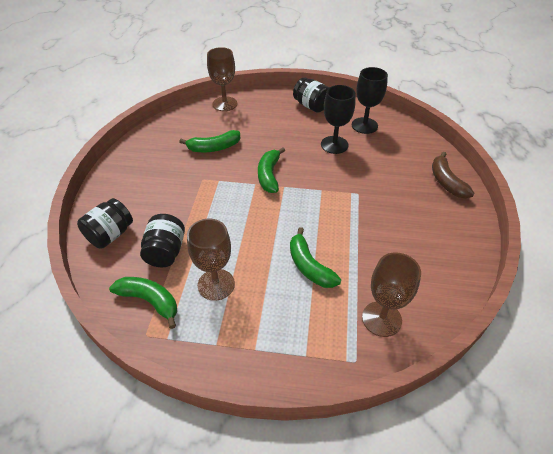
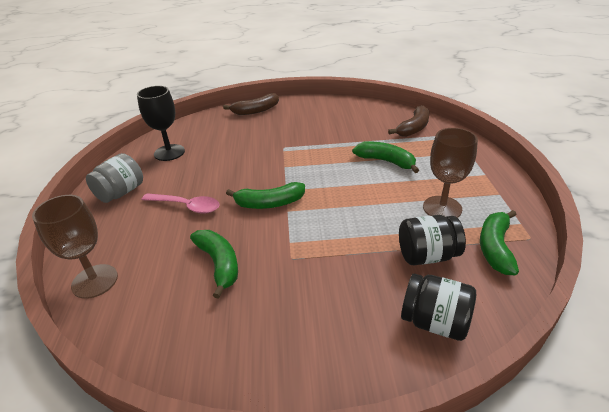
camera: 100 degrees left, 10 degrees down
(282, 135) = (187, 206): none -> pink spoon
(309, 266) = (386, 161): green banana -> green banana turned 105 degrees counterclockwise
(311, 106) = (121, 193): black jar -> grey jar
(334, 145) = (206, 167): black goblet -> none
(381, 319) = (413, 128): brown goblet -> brown banana

